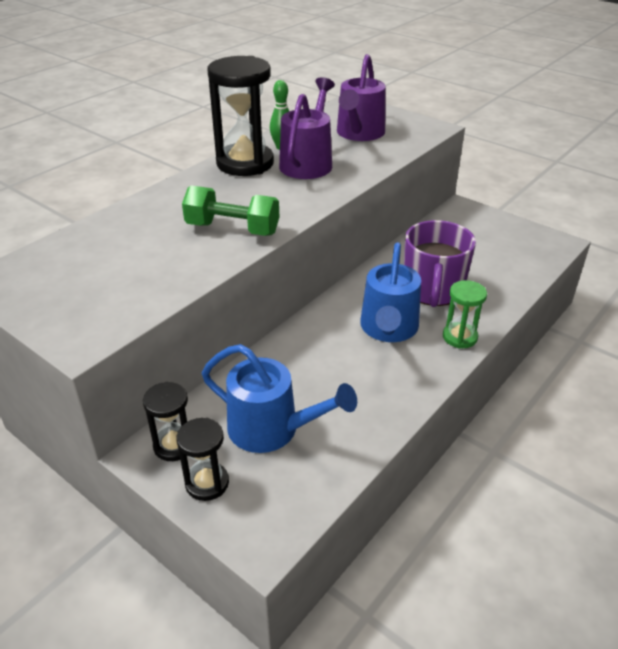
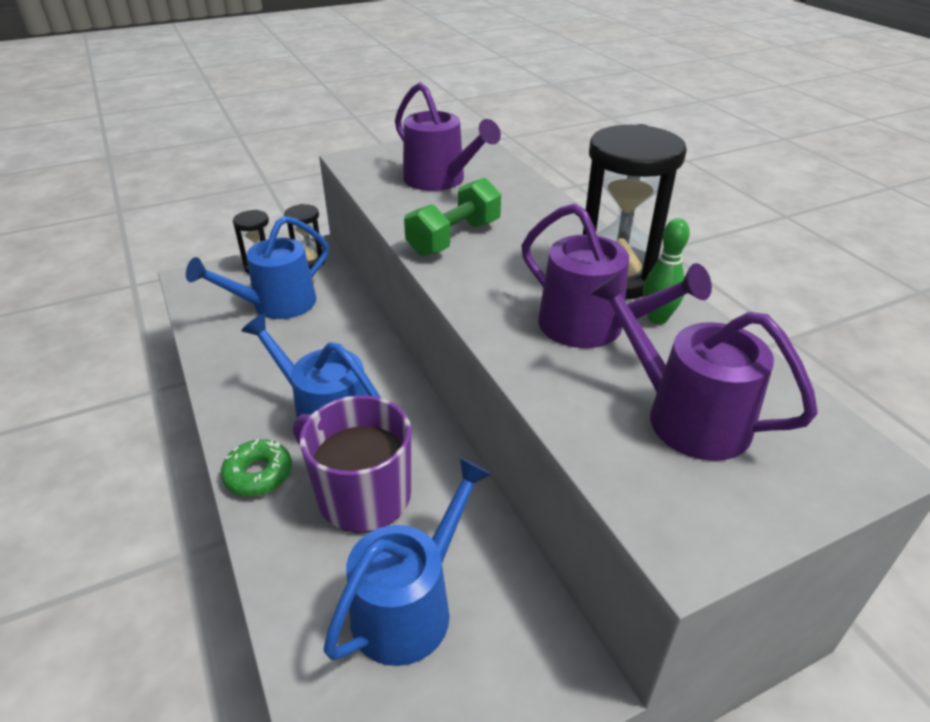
camera: 115 degrees right, 0 degrees up
(119, 265) = (440, 180): none -> purple watering can
(459, 337) = (258, 474): green hourglass -> green donut
(476, 253) = (410, 606): none -> blue watering can

